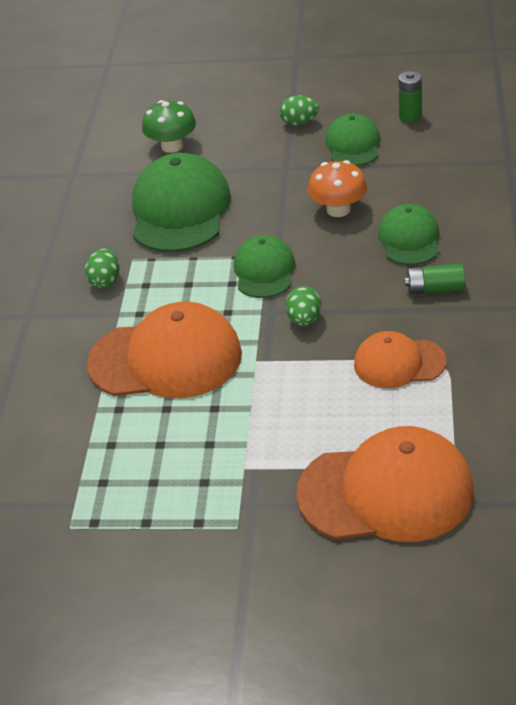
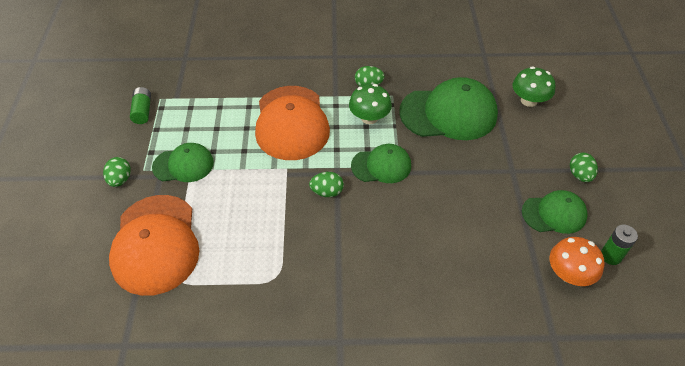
camera: 80 degrees right, 10 degrees up
(173, 281) = (369, 118): none -> green mushroom
(255, 555) = (120, 180): none -> green egg
(338, 209) = (460, 207): orange mushroom -> orange mushroom (569, 274)
(399, 363) = (278, 250): orange cap -> none
(409, 239) = (425, 256): green cap -> green cap (183, 165)
(435, 289) = (362, 274): green battery -> green battery (142, 111)

